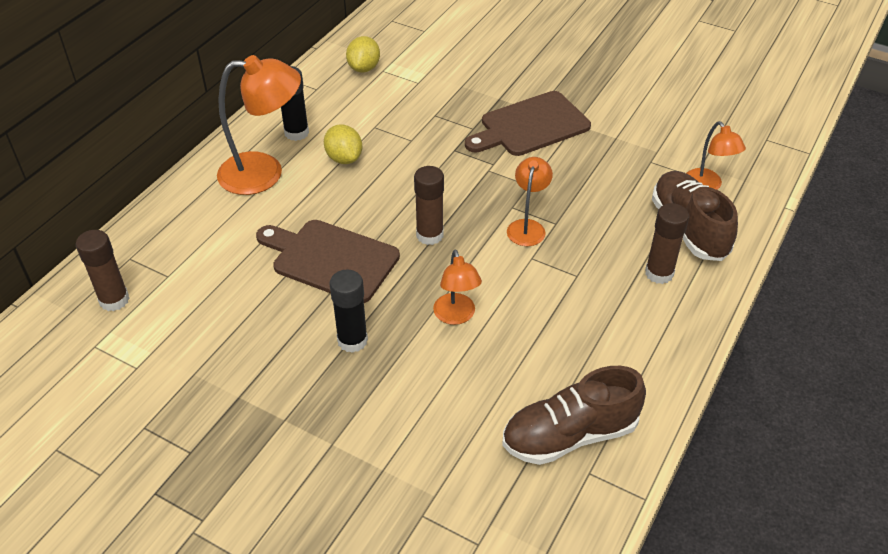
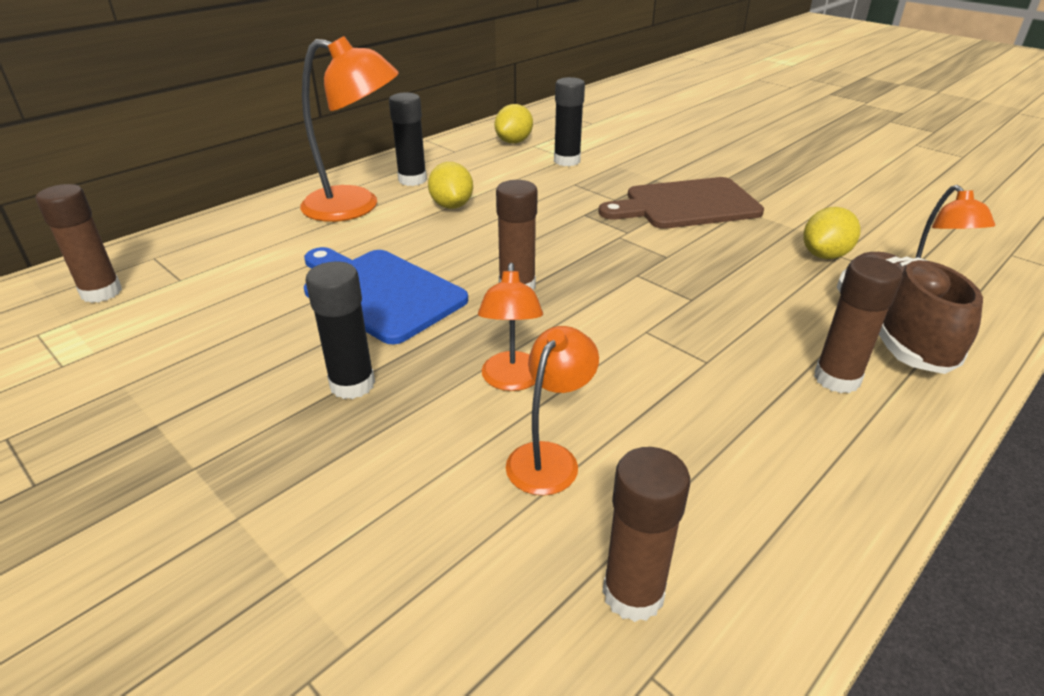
camera: 15 degrees right, 10 degrees down
(331, 259) = (380, 292): brown cutting board -> blue cutting board
(419, 87) = (567, 161): none -> black glue stick
(527, 227) = (651, 297): orange lamp -> orange lamp (549, 457)
(570, 435) = (633, 594): brown shoe -> brown glue stick
(640, 163) = (825, 255): none -> yellow lemon

